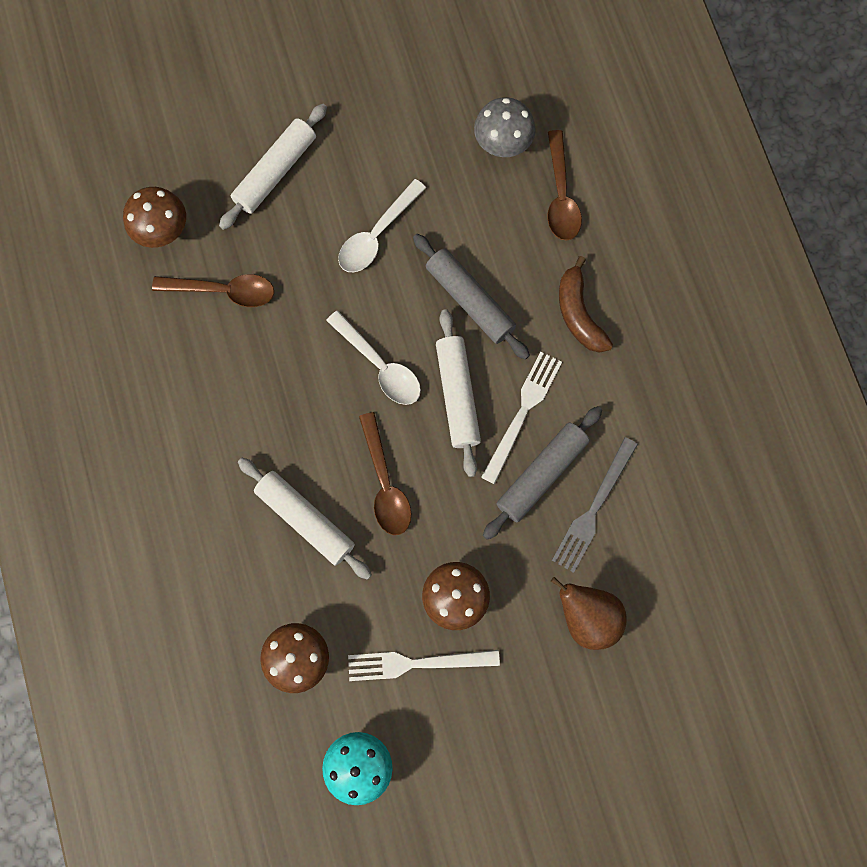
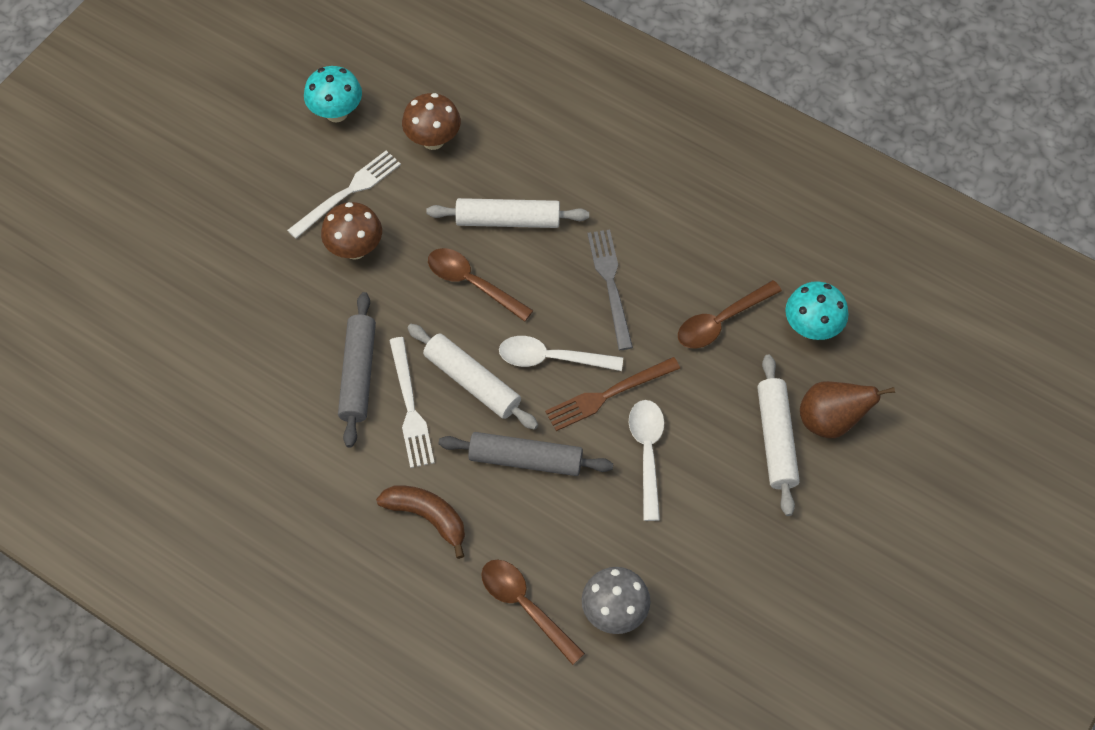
camera: 140 degrees right, 15 degrees down
(163, 231) = (811, 328): brown mushroom -> turquoise mushroom
(363, 301) = (608, 394): none -> brown fork
(587, 616) = (246, 305): brown pear -> brown pear (830, 421)
(593, 508) = (298, 380): grey fork -> grey fork (610, 284)

